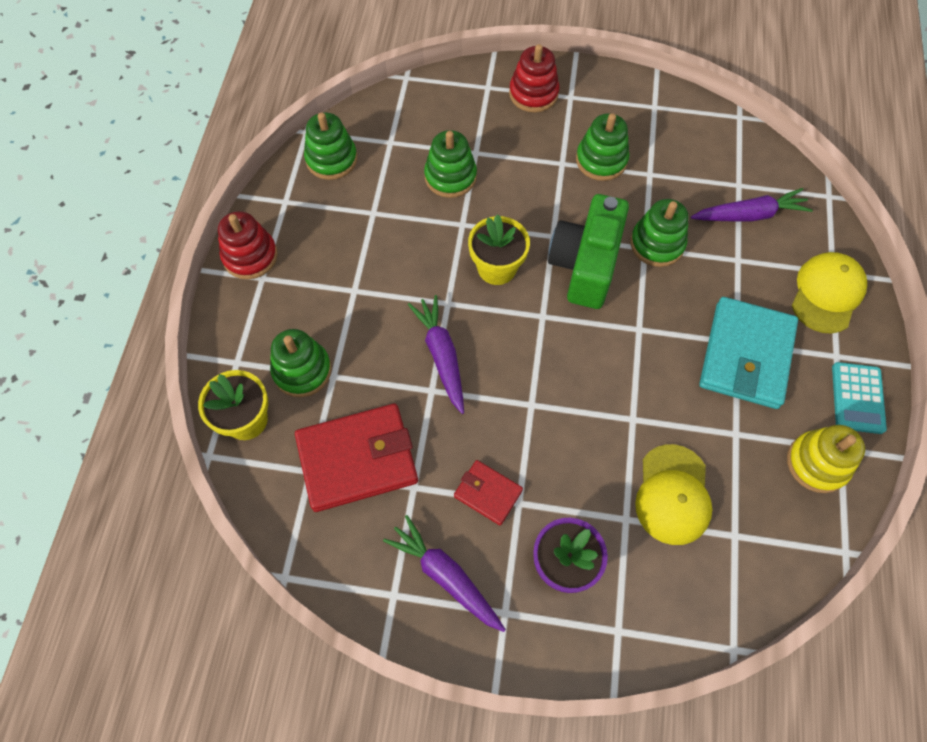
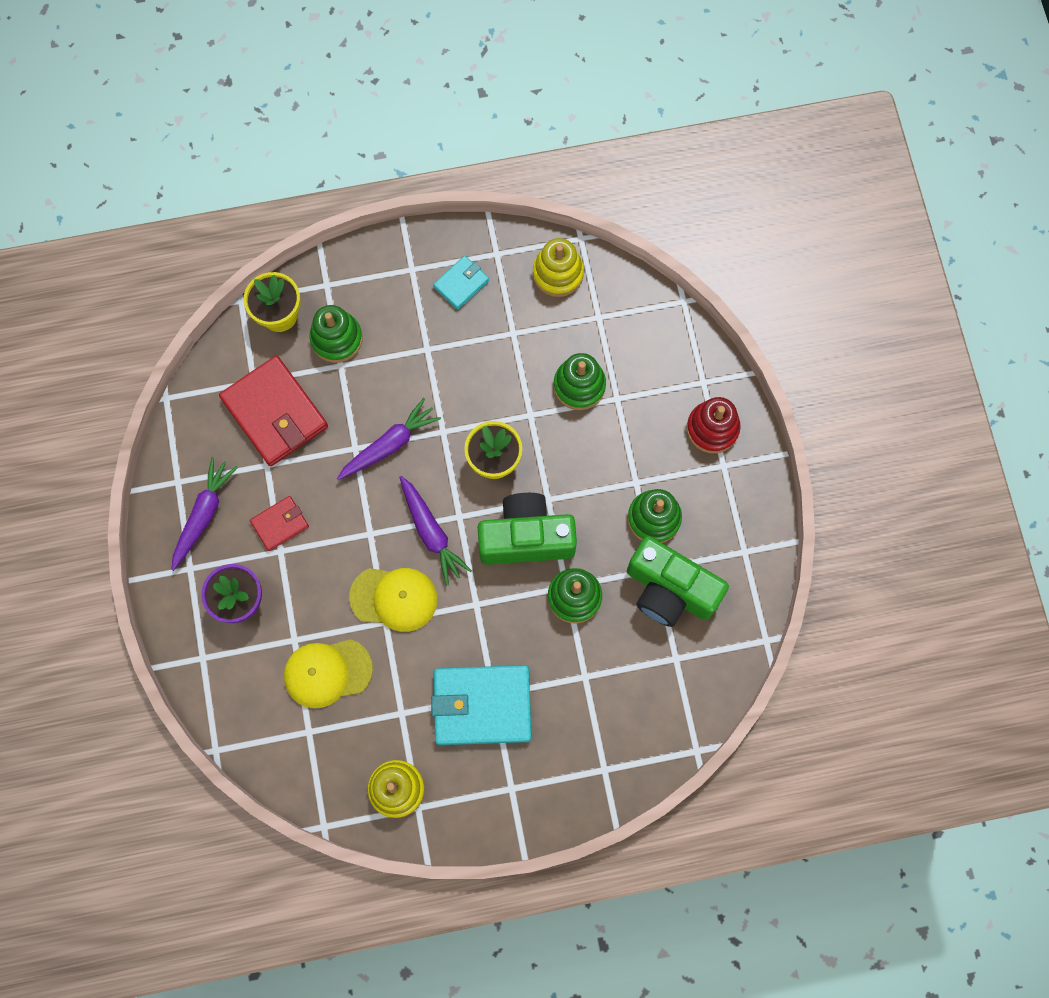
camera: 70 degrees right, 10 degrees up
(250, 256) = (429, 250): red stacking toy -> none
(300, 239) = (461, 284): none -> turquoise wallet
(331, 159) = (558, 273): green stacking toy -> yellow stacking toy
(488, 493) = (280, 524): red wallet -> red wallet turned 45 degrees clockwise
(673, 169) = (669, 590): none -> green camera
(749, 215) = (642, 676): purple carrot -> purple carrot (431, 532)
(827, 294) = (577, 768): yellow cap -> yellow cap (394, 598)
(857, 398) = (473, 814): turquoise calculator -> none

